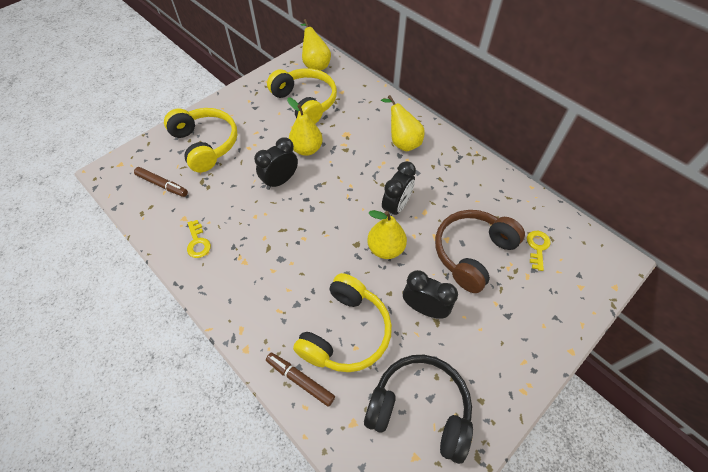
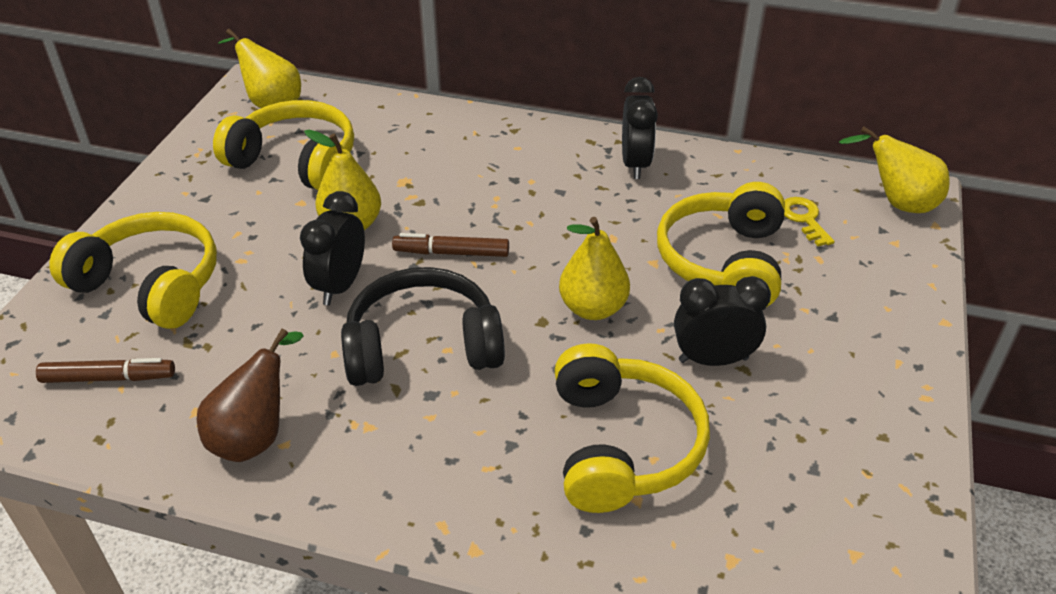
camera: 30 degrees left, 15 degrees down
(198, 242) = (255, 436): yellow key -> brown pear
(300, 380) = (603, 546): brown marker -> brown marker (452, 253)
(396, 206) = (564, 247): black clock -> black clock (635, 164)
(402, 142) = (505, 160): yellow pear -> yellow pear (897, 203)
(419, 408) = (810, 489): black headphones -> black headphones (422, 346)
(472, 253) = (723, 261): brown headphones -> yellow headphones

